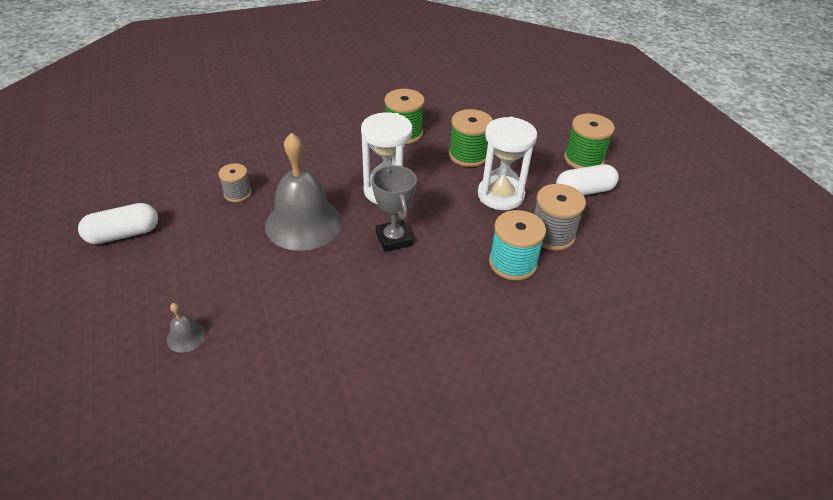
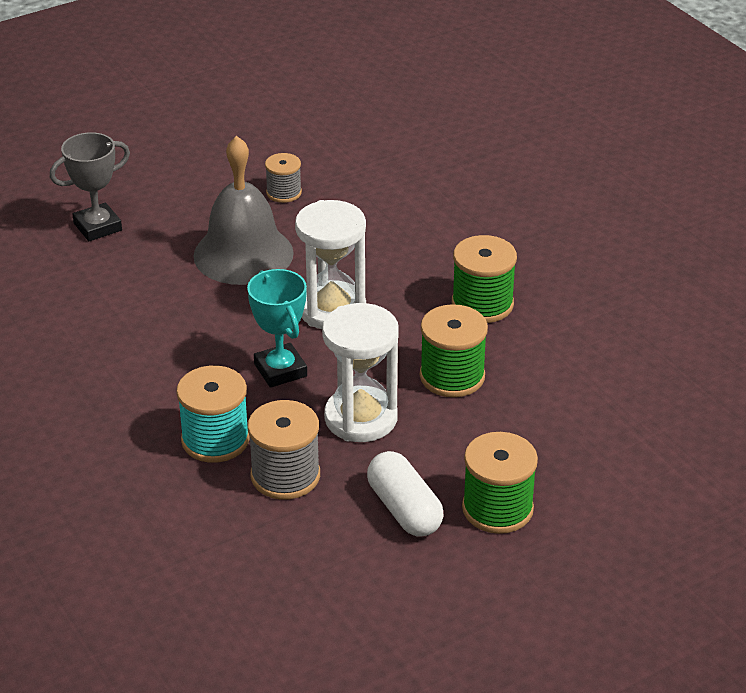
camera: 80 degrees right, 5 degrees down
(123, 234) = (188, 138): white capsule -> none
(186, 337) = (50, 218): grey bell -> none
(394, 239) = (234, 330): grey trophy -> grey trophy (97, 227)
(445, 223) = (280, 370): none -> turquoise trophy

